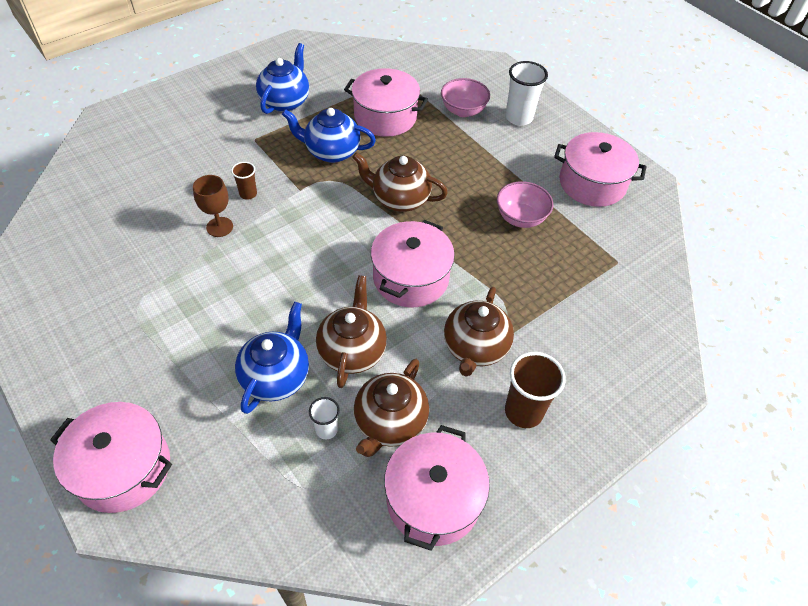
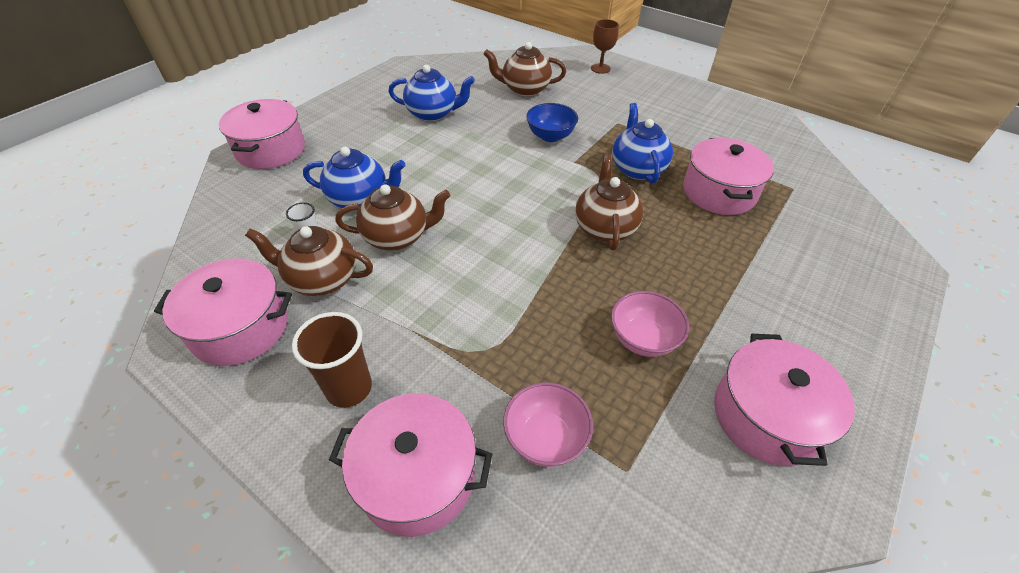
camera: 75 degrees right, 5 degrees down
(219, 227) = (505, 132): brown goblet -> brown goblet (600, 68)
(248, 194) = (550, 136): brown cup -> blue bowl
(285, 101) = (681, 127): blue teapot -> blue teapot (433, 114)
(411, 278) = (501, 258): pink pot -> pink pot (417, 477)
(463, 111) = (788, 251): pink bowl -> pink bowl (545, 438)
(475, 348) = (425, 328): brown teapot -> brown teapot (525, 89)
(519, 118) = (827, 308): white cup -> none

